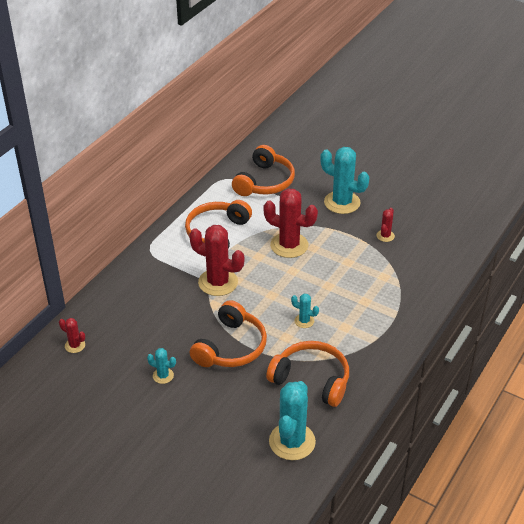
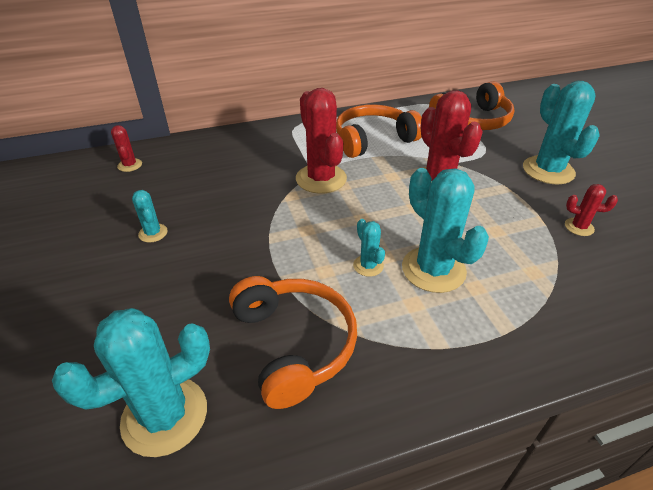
camera: 40 degrees right, 0 degrees up
(231, 347) = (253, 245): orange headphones -> none
(337, 303) = (433, 269): none -> turquoise cactus
(385, 236) = (579, 227): red cactus -> red cactus turned 45 degrees clockwise

